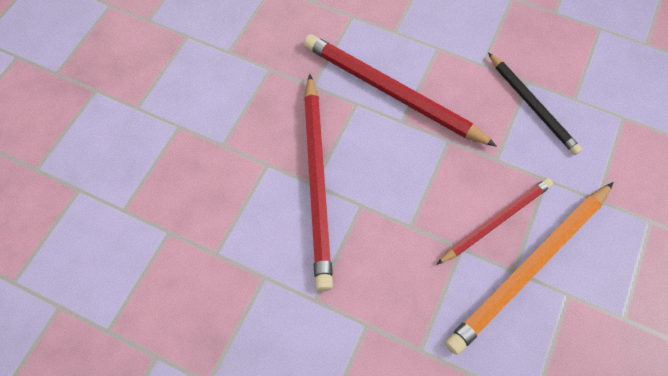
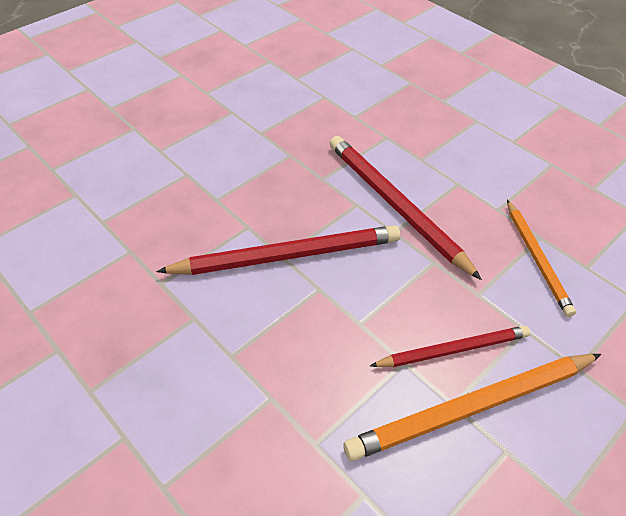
camera: 20 degrees right, 15 degrees down
(317, 181) = (287, 255): red pencil -> red pencil turned 120 degrees counterclockwise
(532, 105) = (537, 258): black pencil -> orange pencil

